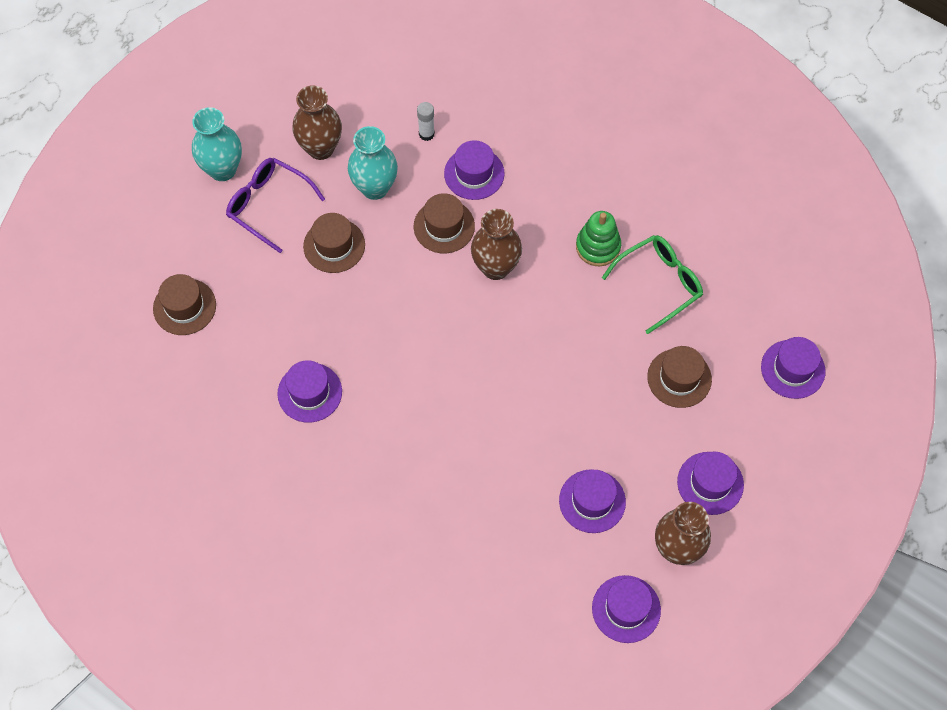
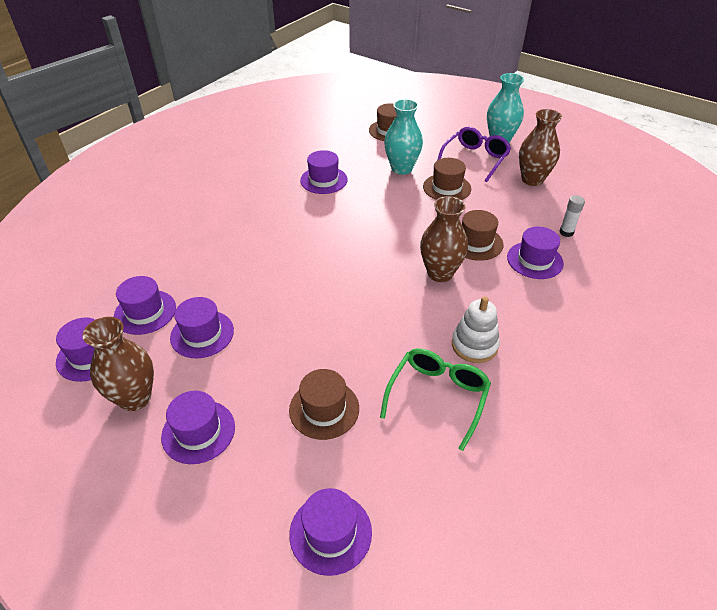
camera: 90 degrees right, 20 degrees down
(375, 188) = (504, 206): turquoise vase -> turquoise vase (401, 168)
(561, 568) = (145, 312): none -> purple hat
(598, 247) = (474, 345): green stacking toy -> white stacking toy
(659, 283) = (438, 396): green glasses -> green glasses turned 120 degrees counterclockwise

